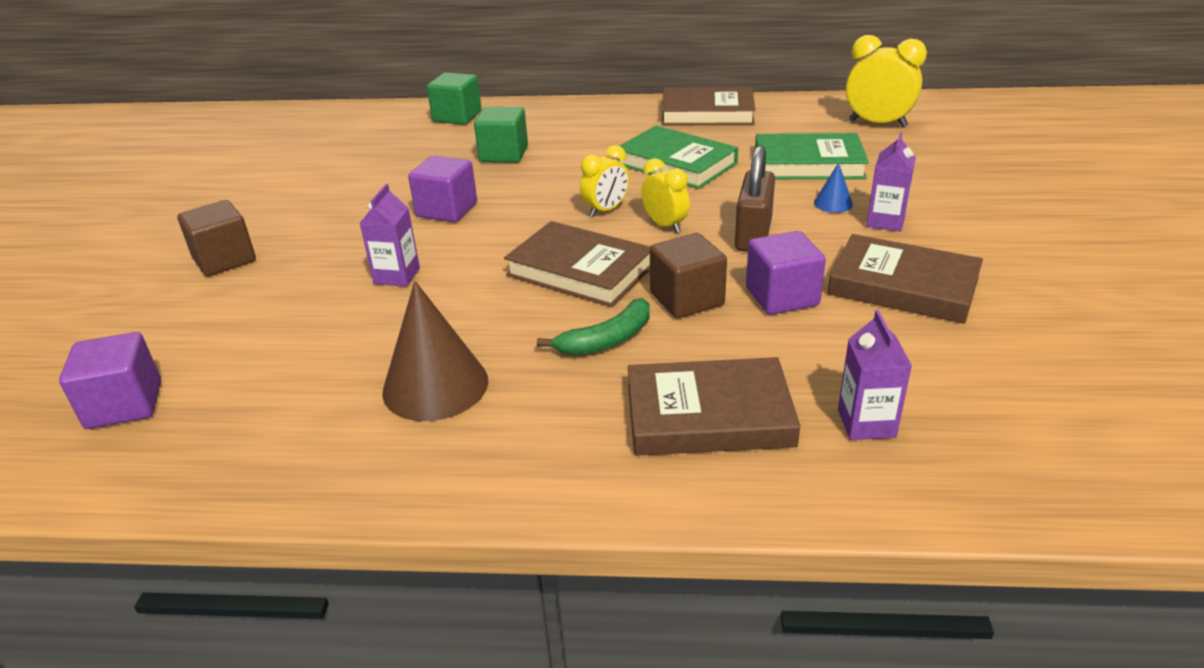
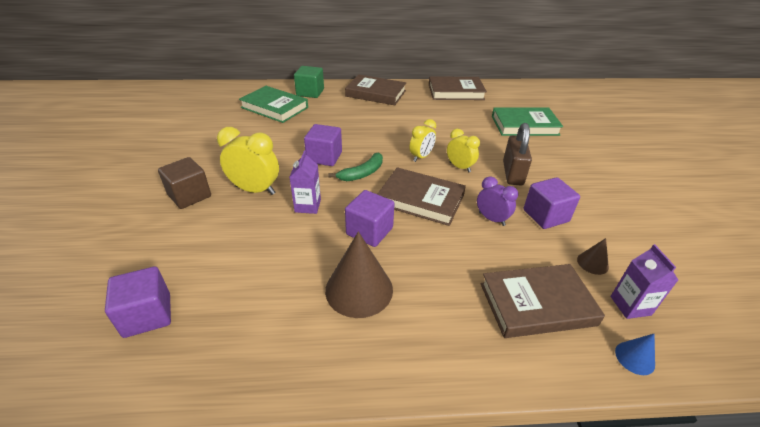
camera: 10 degrees left, 5 degrees up
(480, 311) = (369, 231): none -> purple cube
(504, 154) = (347, 118): green cube -> none
(607, 340) = (455, 250): green banana -> green banana (362, 173)
(676, 164) = (450, 125): green book -> green book (274, 107)
(687, 299) = (491, 219): brown cube -> purple clock
(831, 364) = (592, 263): none -> brown cone
(833, 203) = (548, 151): blue cone -> blue cone (634, 358)
(877, 123) = (551, 100): yellow clock -> yellow clock (255, 190)
(885, 221) = (582, 163): purple carton -> none
(903, 286) = (609, 207): brown book -> brown book (376, 93)

